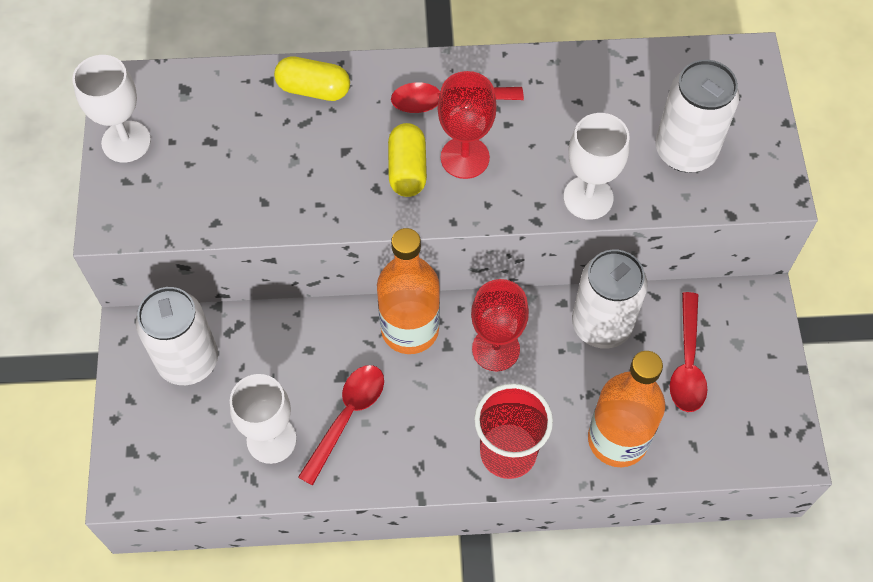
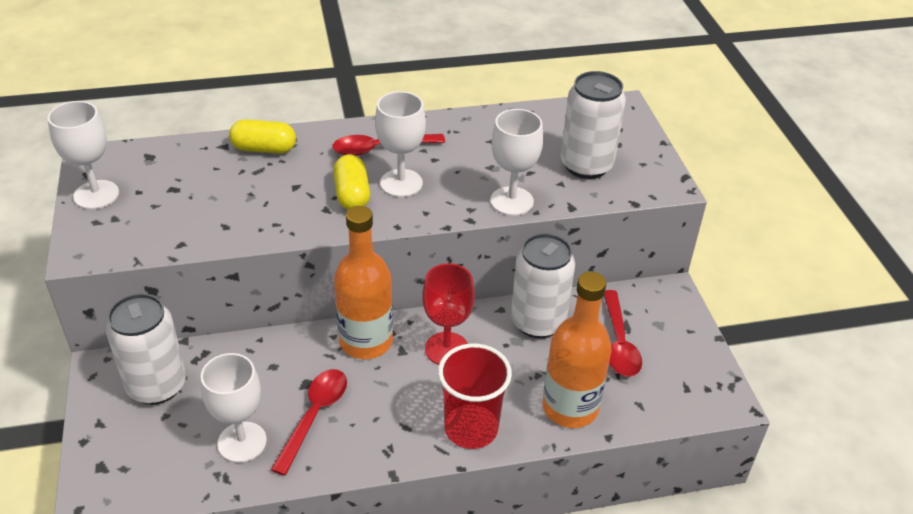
camera: 10 degrees left, 20 degrees down
(465, 157) = (401, 183): red goblet -> white goblet

